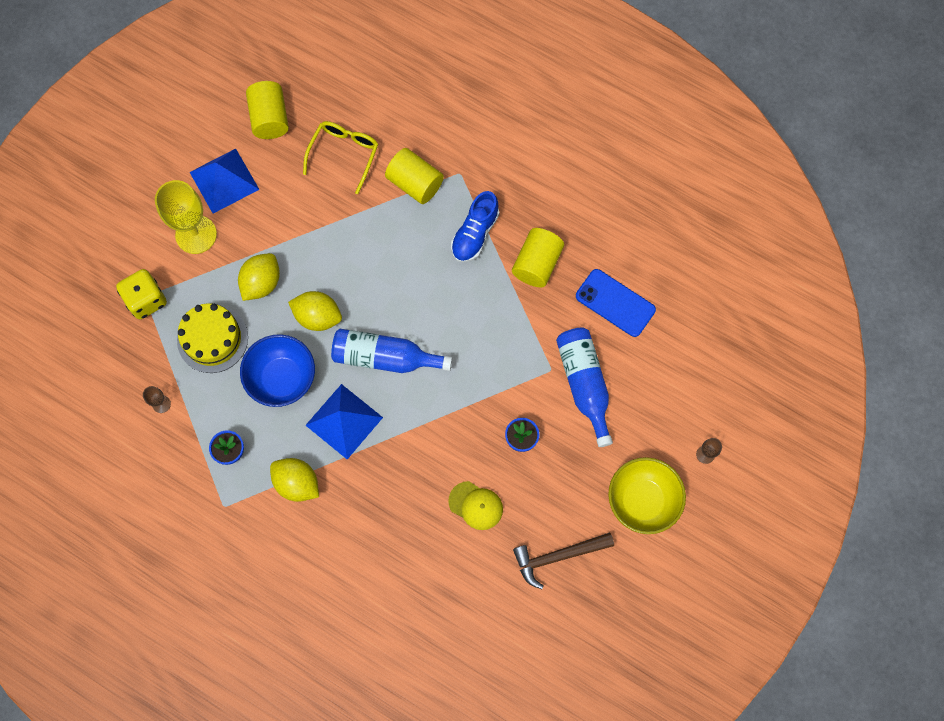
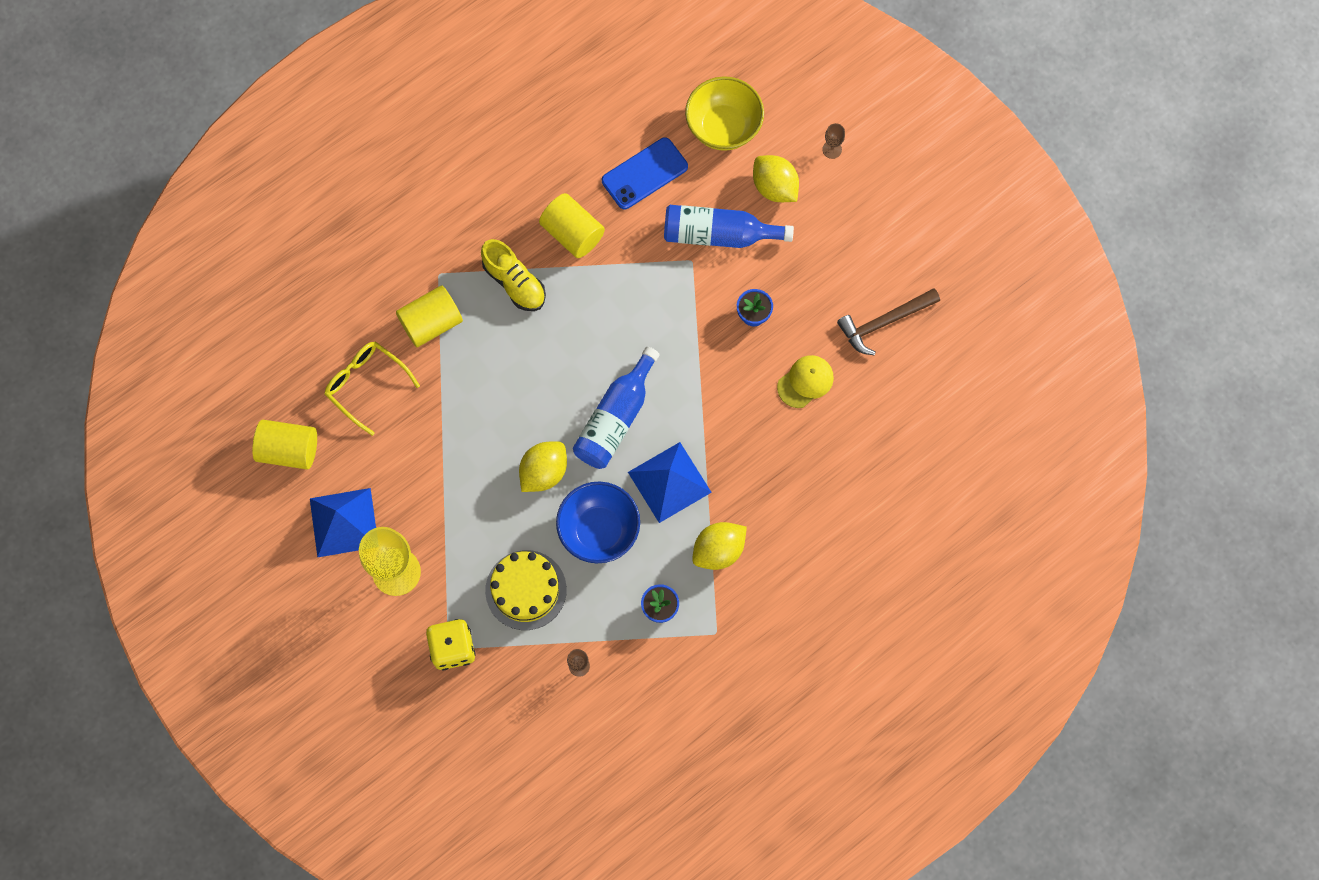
camera: 70 degrees left, 0 degrees up
(261, 283) = (482, 519): yellow lemon -> yellow lemon (774, 187)
(475, 234) = (514, 282): blue shoe -> yellow shoe
(558, 556) = (884, 322): brown hammer -> brown hammer turned 60 degrees clockwise
(642, 500) = (856, 224): yellow bowl -> yellow bowl (723, 127)

